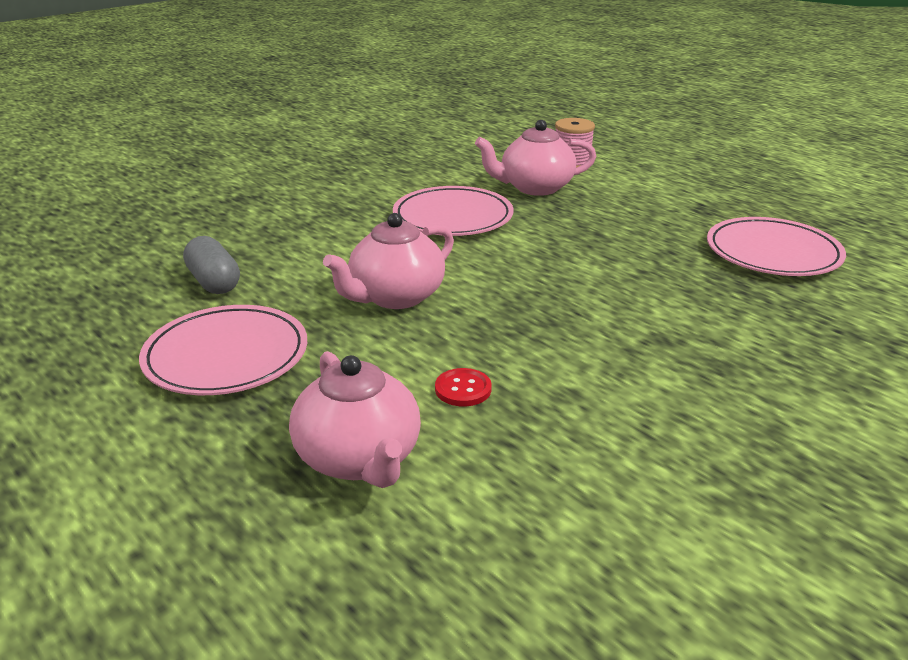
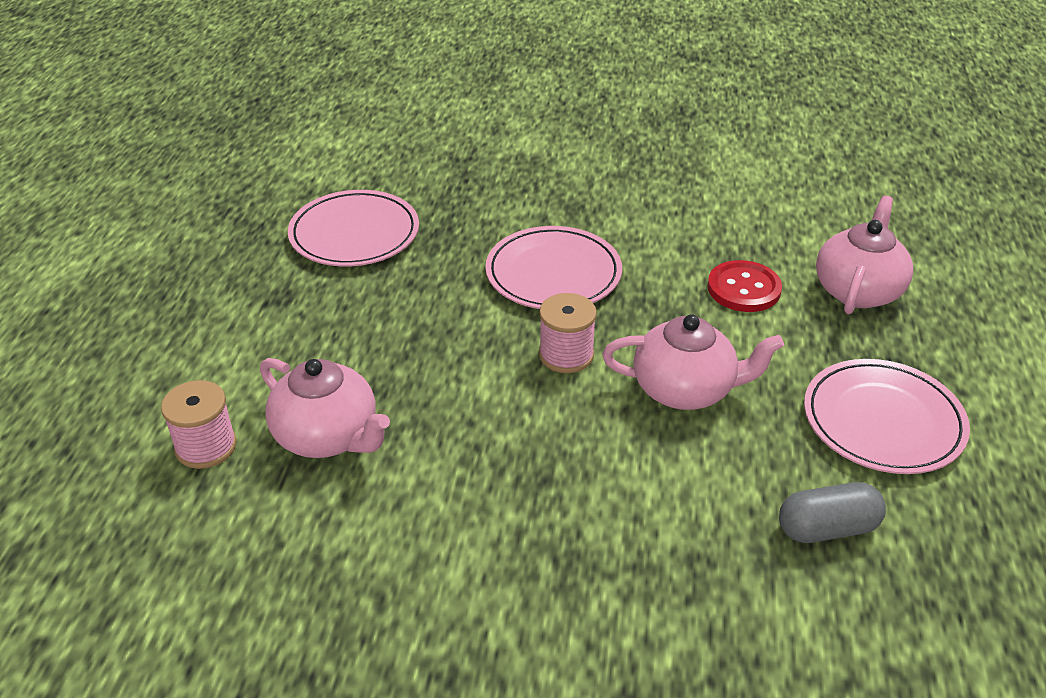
camera: 130 degrees left, 10 degrees up
(214, 282) = (827, 528): grey capsule -> grey capsule turned 60 degrees clockwise
(453, 217) = (483, 454): pink plate -> pink plate (553, 273)
(463, 389) = (743, 288): red button -> red button, size x1.60
(500, 272) = (566, 355): none -> pink spool

